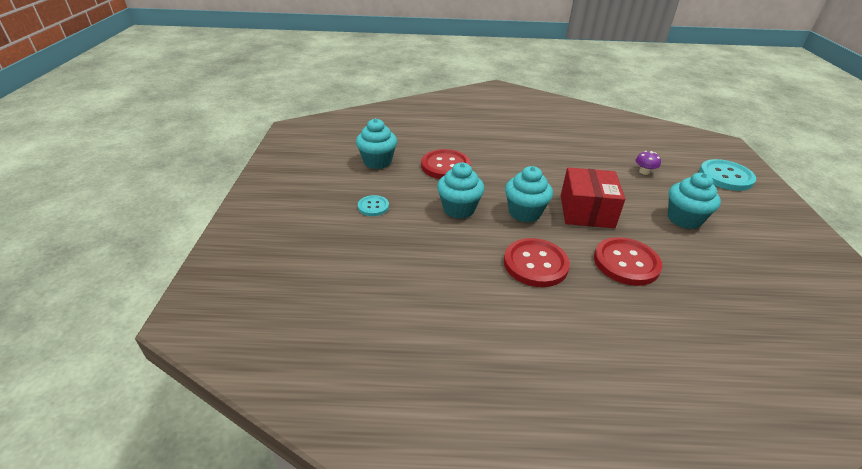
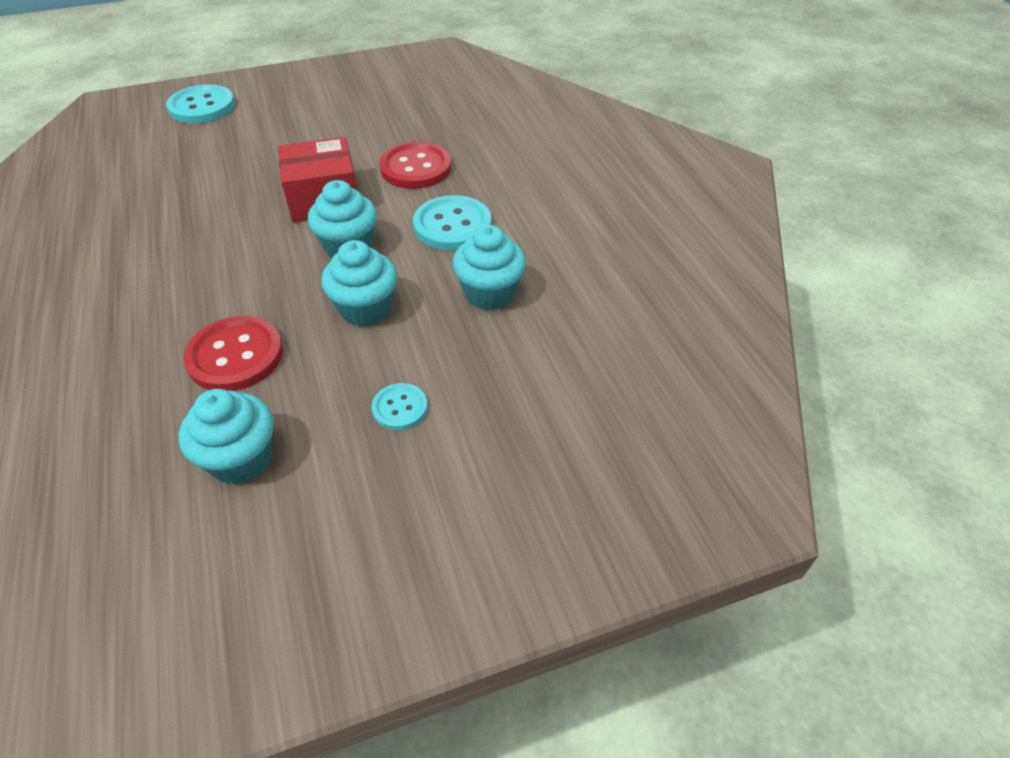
camera: 110 degrees left, 10 degrees up
(535, 264) = (452, 225): red button -> turquoise button
(644, 172) = (204, 161): purple mushroom -> none
(684, 219) = (312, 135): turquoise cupcake -> turquoise cupcake (489, 294)

